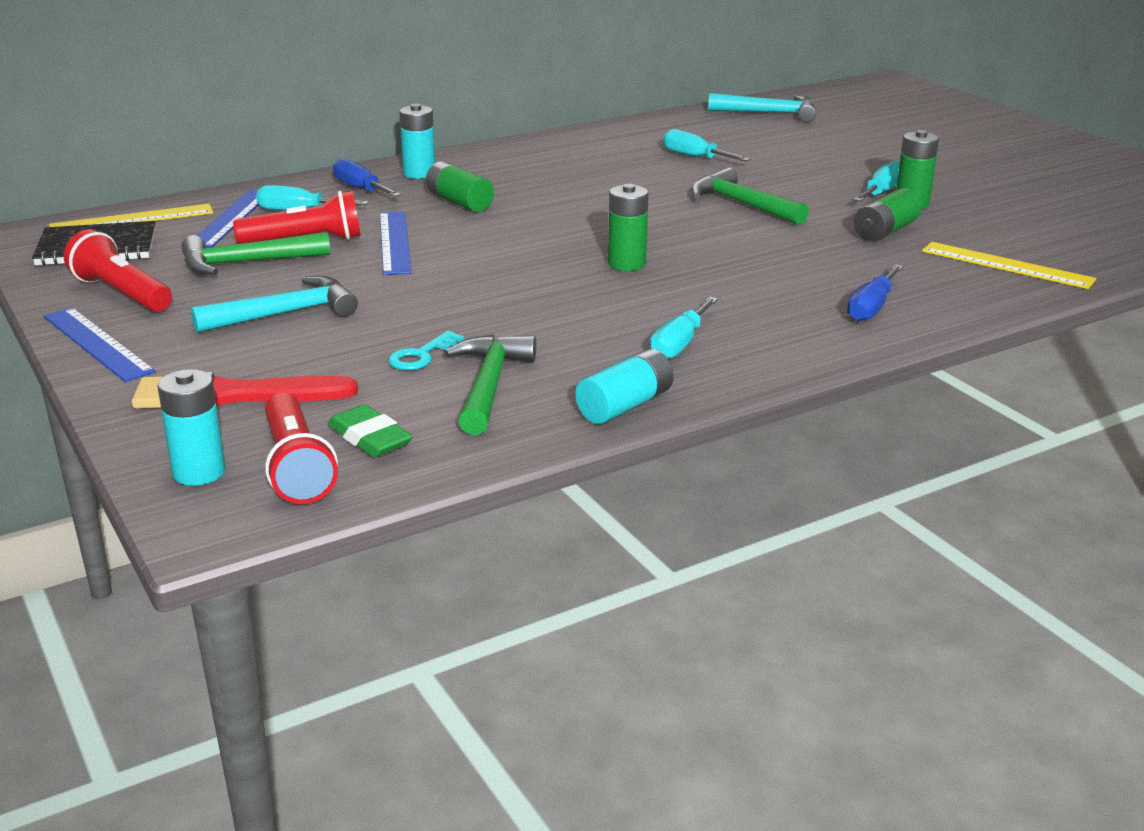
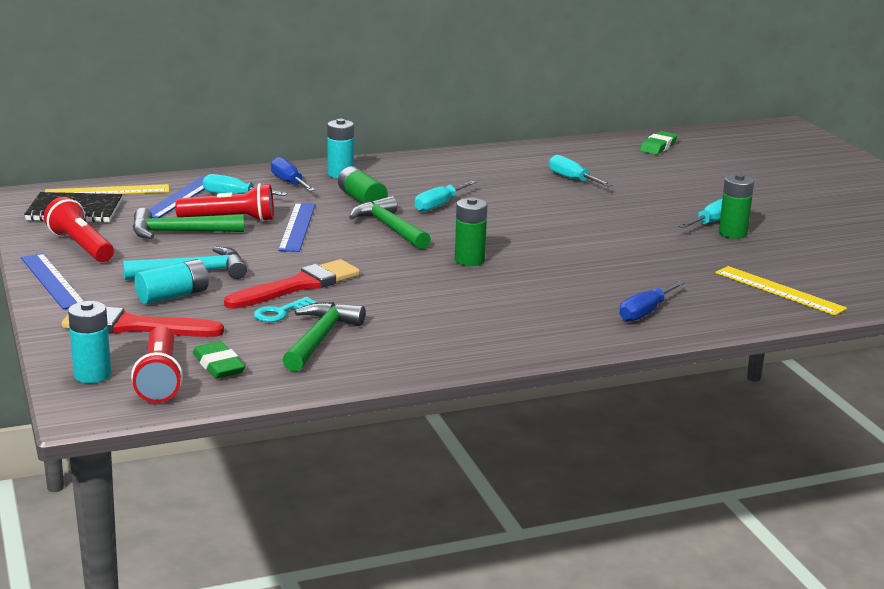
camera: 10 degrees right, 5 degrees down
(429, 317) = (298, 286): none -> red brush
(625, 405) = (413, 363): turquoise battery -> turquoise battery (173, 296)
(679, 344) = (477, 324): turquoise screwdriver -> turquoise screwdriver (439, 205)
(742, 204) = (589, 222): green hammer -> green hammer (390, 228)
(770, 113) = (658, 147): turquoise hammer -> green eraser
(885, 231) = (695, 254): green battery -> none

